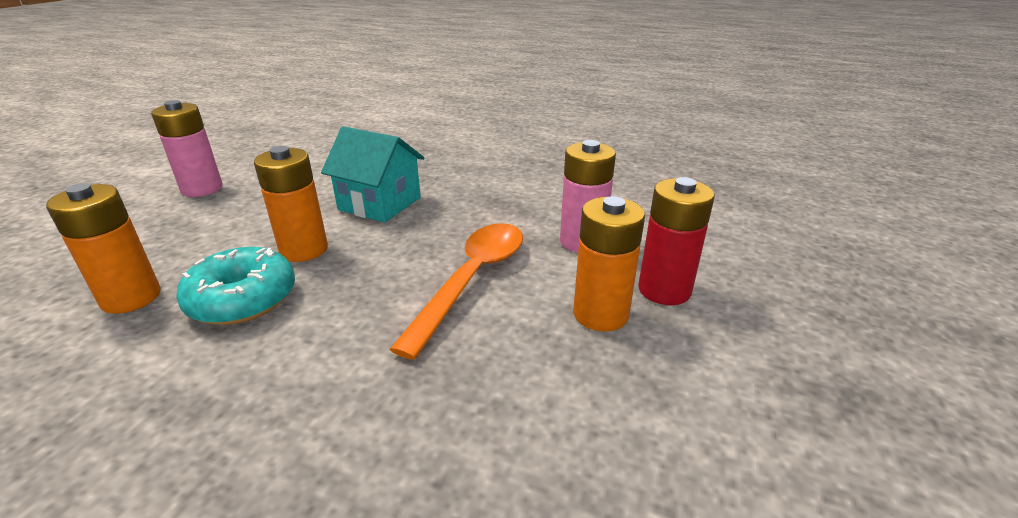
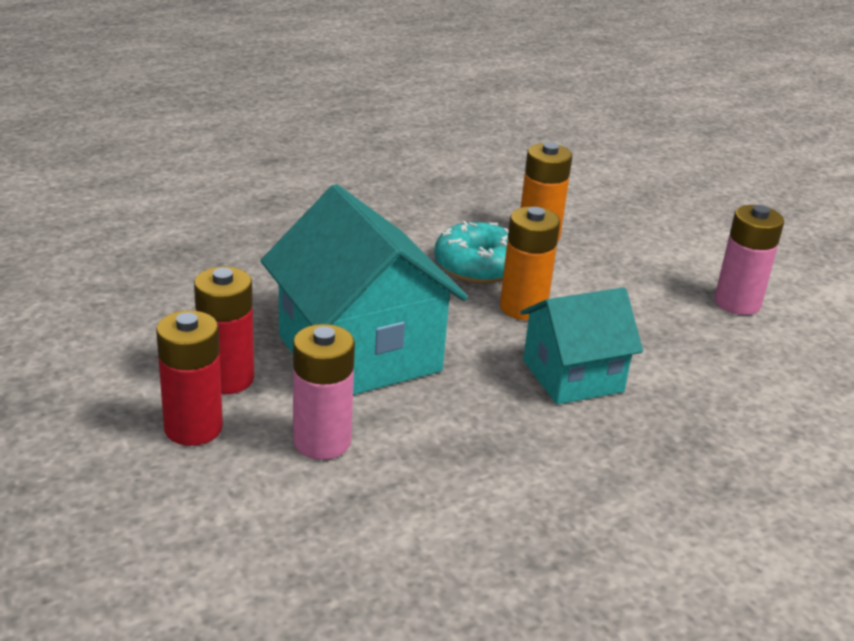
camera: 130 degrees right, 0 degrees up
(472, 280) = (359, 353): orange spoon -> turquoise house
(600, 314) = (226, 379): orange battery -> red battery

